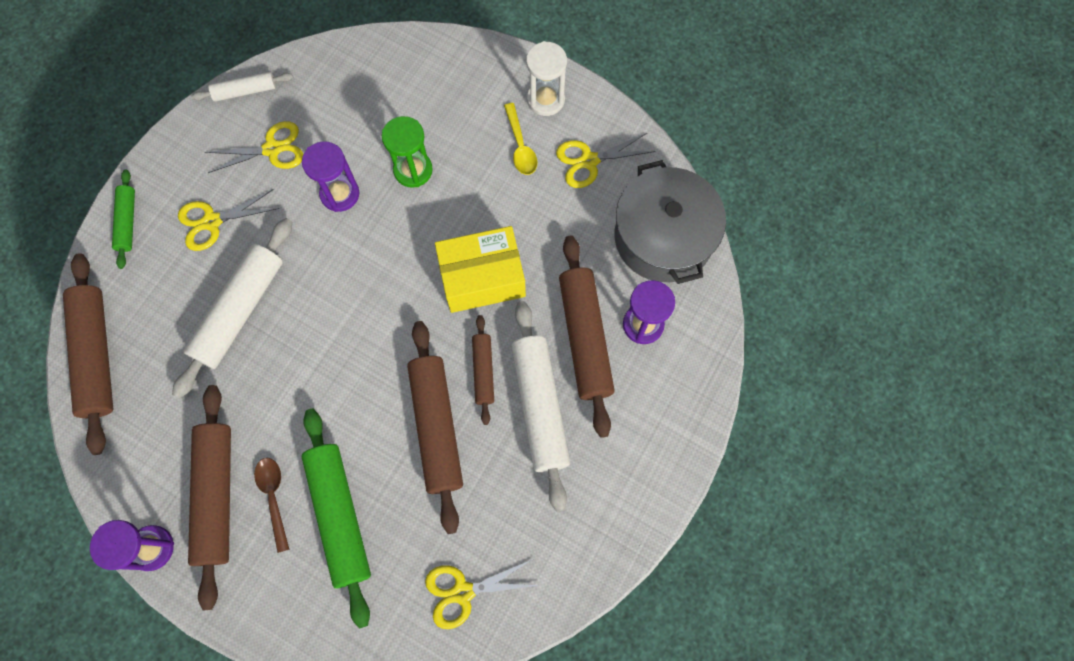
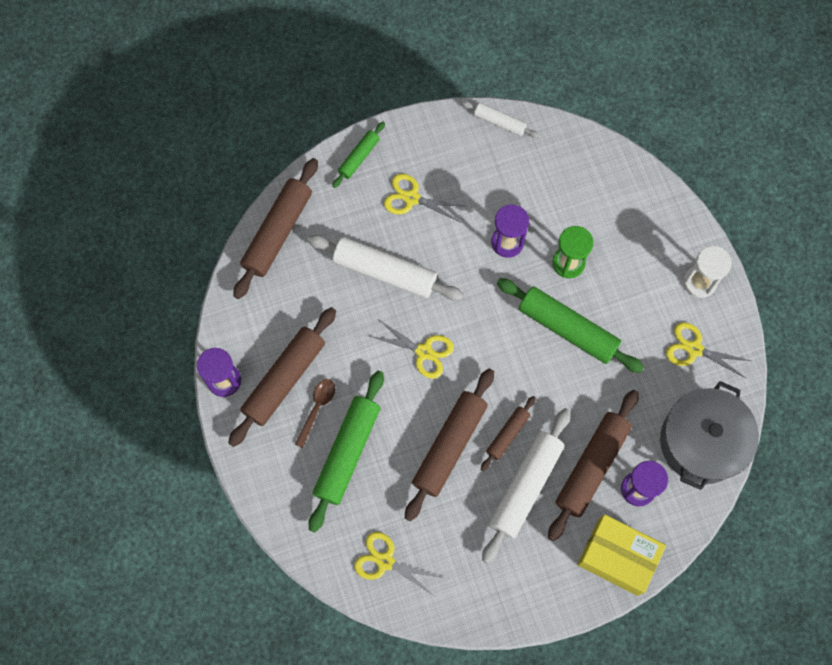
camera: 40 degrees right, 0 degrees up
(240, 311) = (385, 272): white rolling pin -> white rolling pin turned 45 degrees clockwise
(272, 149) = (487, 177): yellow scissors -> yellow scissors (424, 351)
(460, 230) = (567, 329): none -> green rolling pin
(482, 277) = (556, 372): yellow box -> yellow box (617, 557)
(520, 146) = (655, 302): yellow spoon -> none

